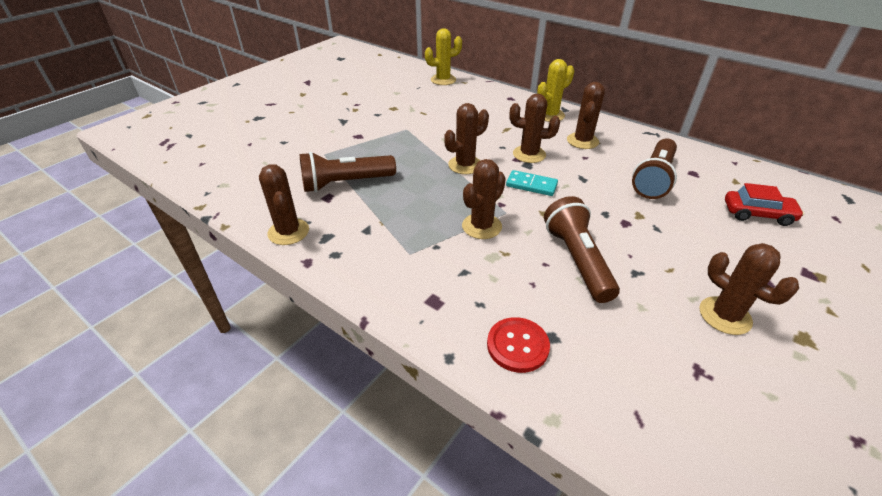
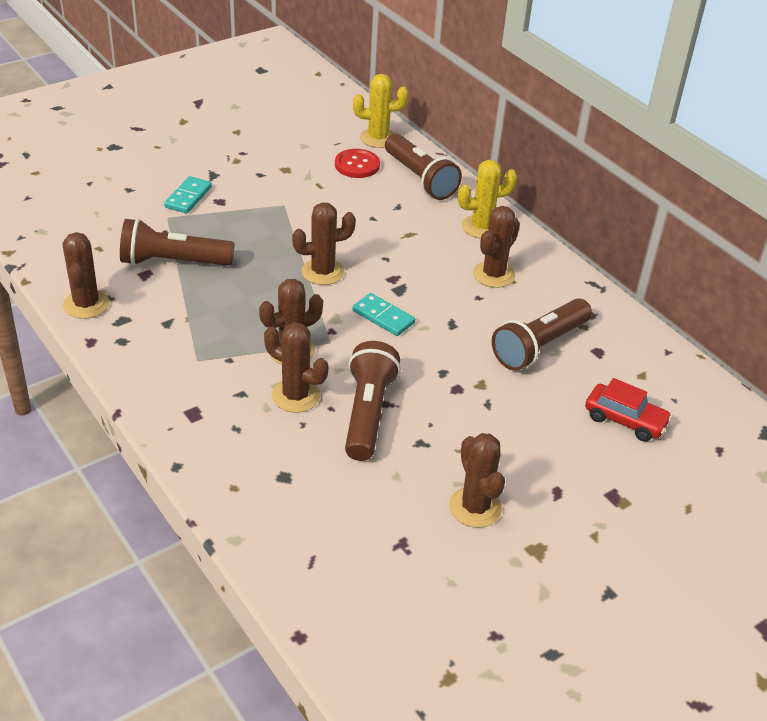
camera: 15 degrees right, 0 degrees up
(332, 138) = (188, 197): none -> turquoise domino
(488, 96) = (420, 179): none -> brown flashlight
(517, 345) = (246, 474): red button -> red button (357, 165)
(529, 154) = (411, 276): brown cactus -> brown cactus (296, 396)

